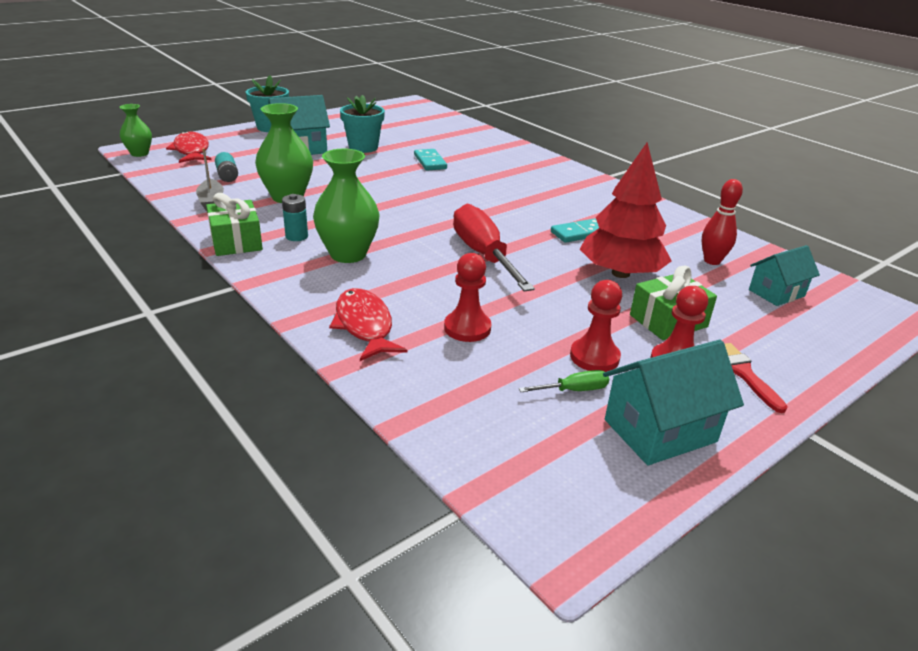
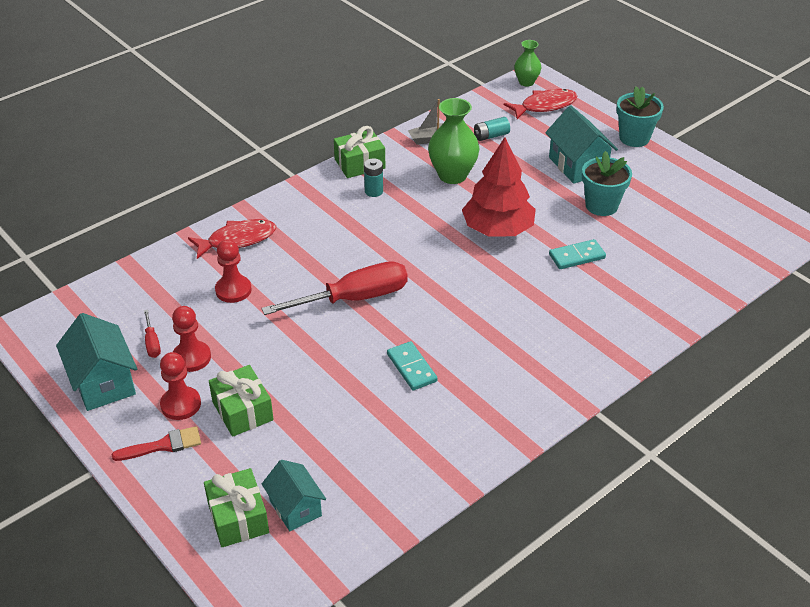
camera: 90 degrees right, 10 degrees up
(348, 254) = (345, 221): green vase -> none
(573, 390) = (152, 342): green screwdriver -> red screwdriver
(620, 273) = (327, 389): red tree -> red tree (497, 229)
(712, 261) = (361, 468): red bowling pin -> none
(809, 323) = (238, 518): none -> green gift

